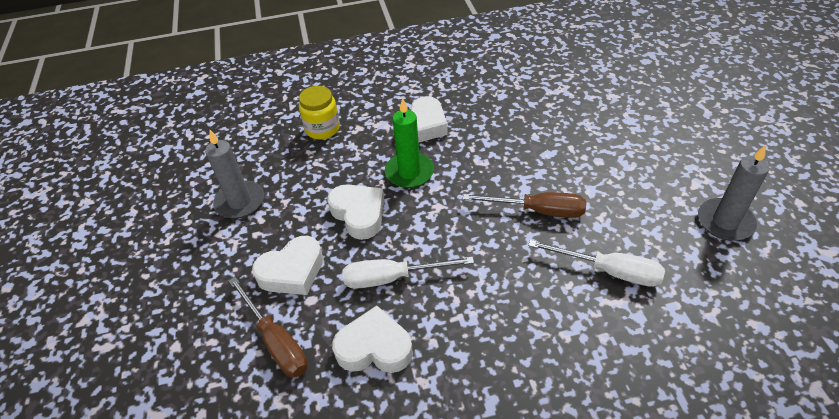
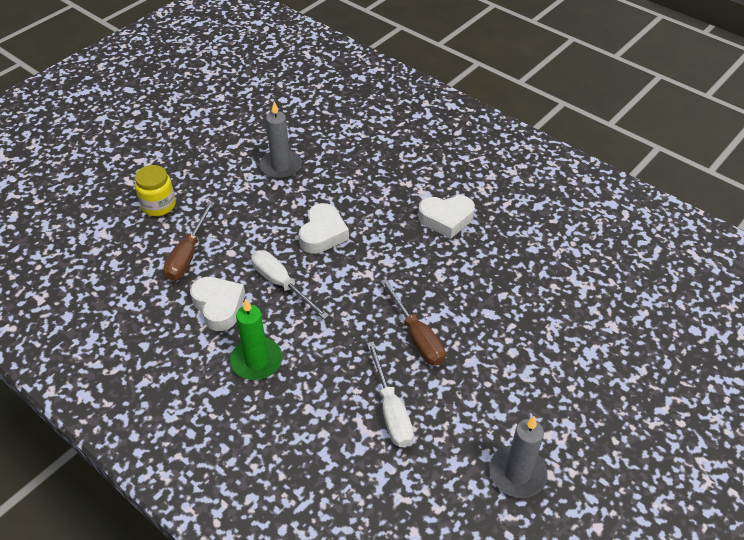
camera: 50 degrees right, 0 degrees up
(292, 271) = (245, 229): white heart -> none
(322, 129) = (387, 164): yellow jar -> yellow jar (158, 205)
(409, 172) = (388, 238): green candle -> green candle (256, 361)

